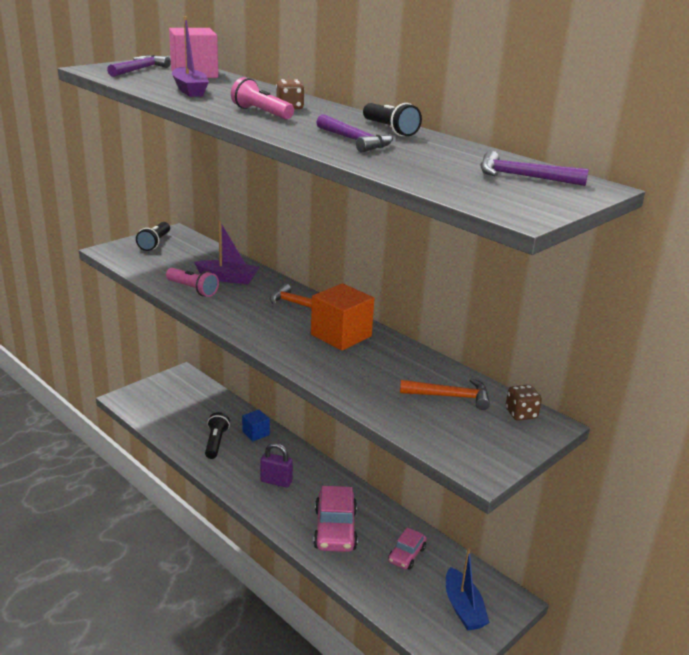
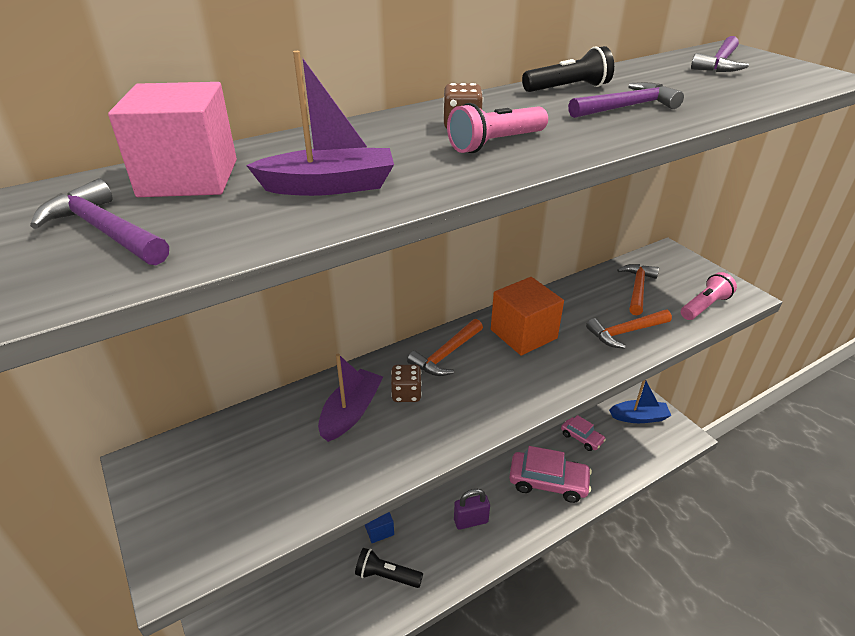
camera: 75 degrees left, 10 degrees up
(155, 243) = (178, 494): black flashlight -> none
(193, 289) = (377, 453): pink flashlight -> pink flashlight (704, 306)
(276, 481) = (471, 521): purple padlock -> purple padlock turned 45 degrees clockwise
(368, 385) = (625, 332): none -> orange hammer
(521, 414) = (658, 261): brown dice -> brown dice (406, 394)

